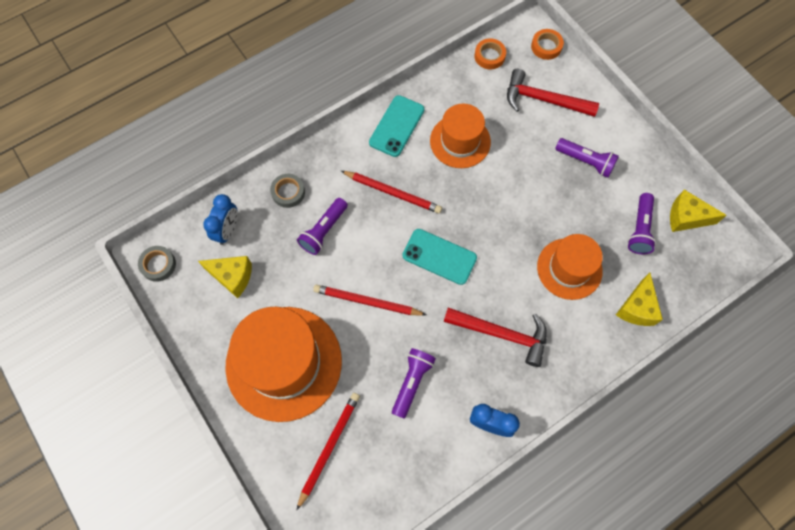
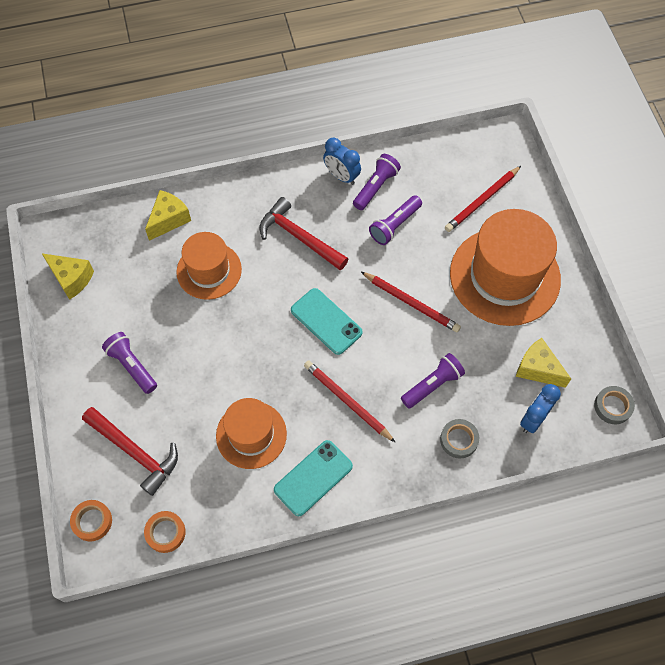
camera: 160 degrees left, 5 degrees down
(640, 229) = (122, 283): purple flashlight -> purple flashlight (375, 187)

